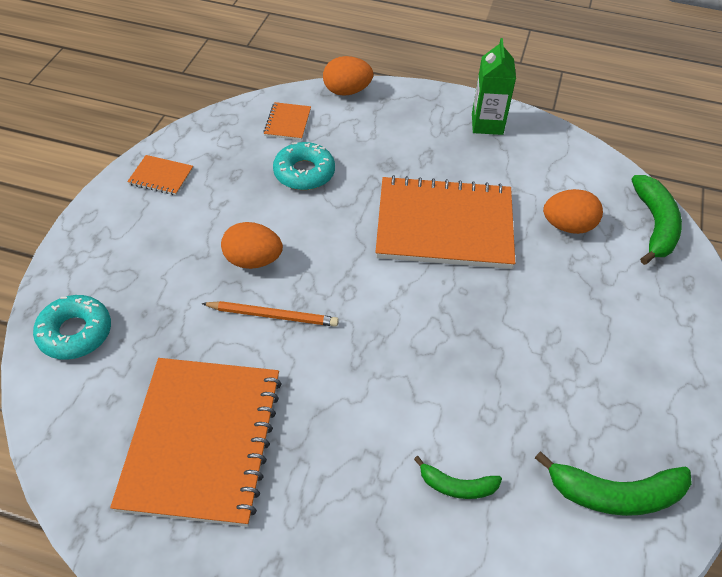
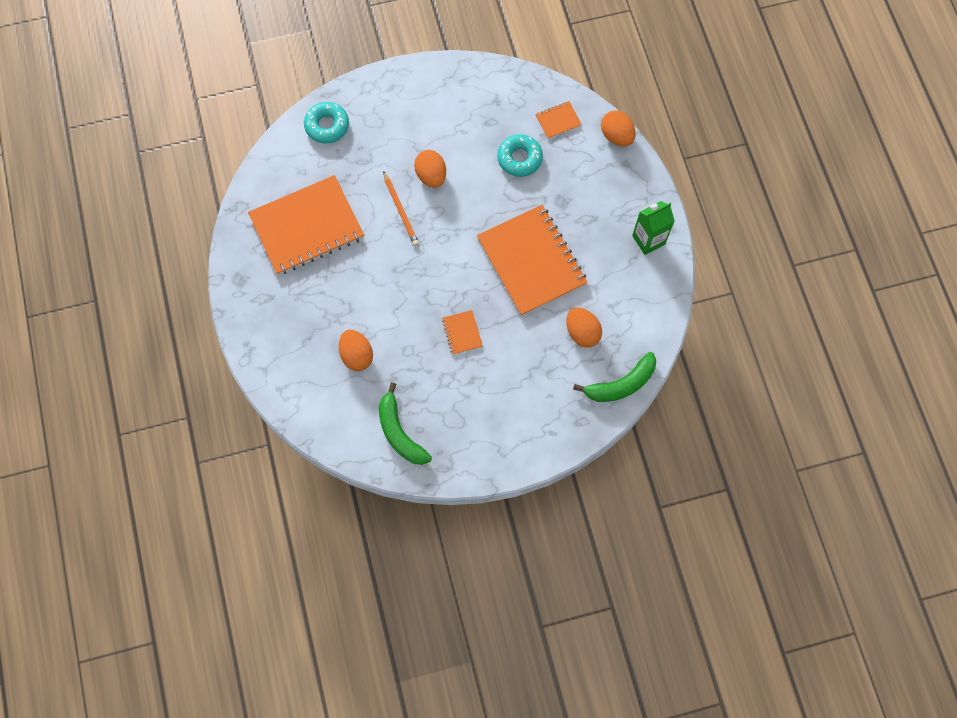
camera: 60 degrees right, 20 degrees up
(161, 176) = (459, 84): orange notebook -> orange notebook (462, 333)
(456, 485) = (357, 355): green banana -> orange egg

